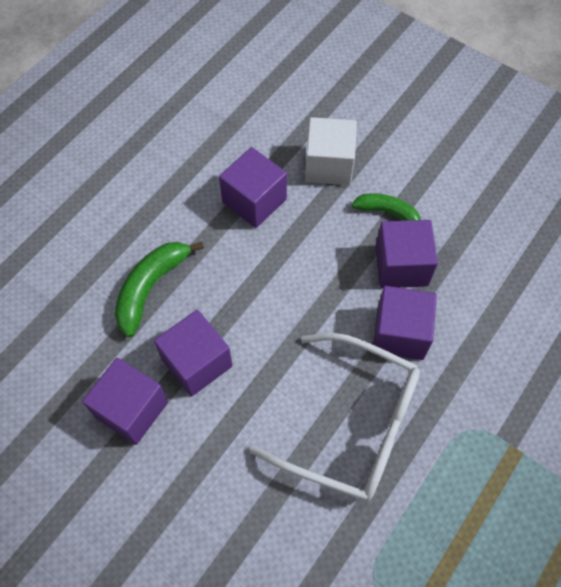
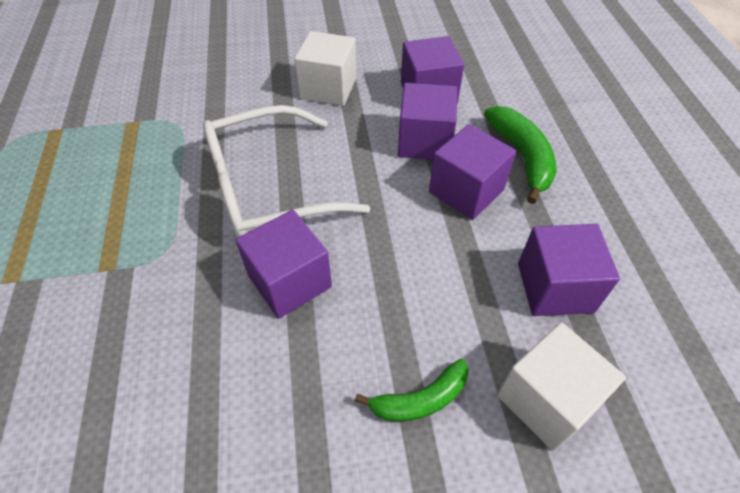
camera: 135 degrees right, 10 degrees down
(202, 499) = (328, 88): none -> white cube
(401, 266) = (347, 347): purple cube -> purple cube (466, 191)

